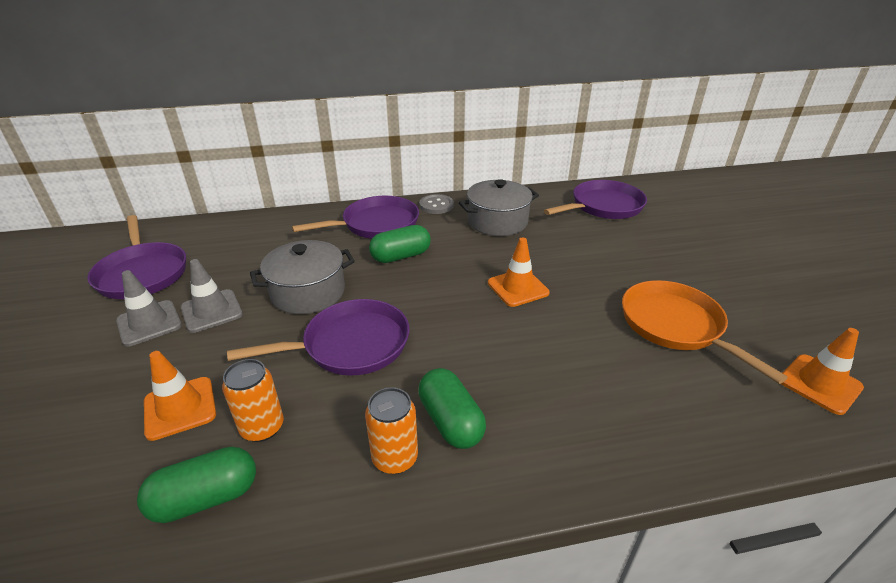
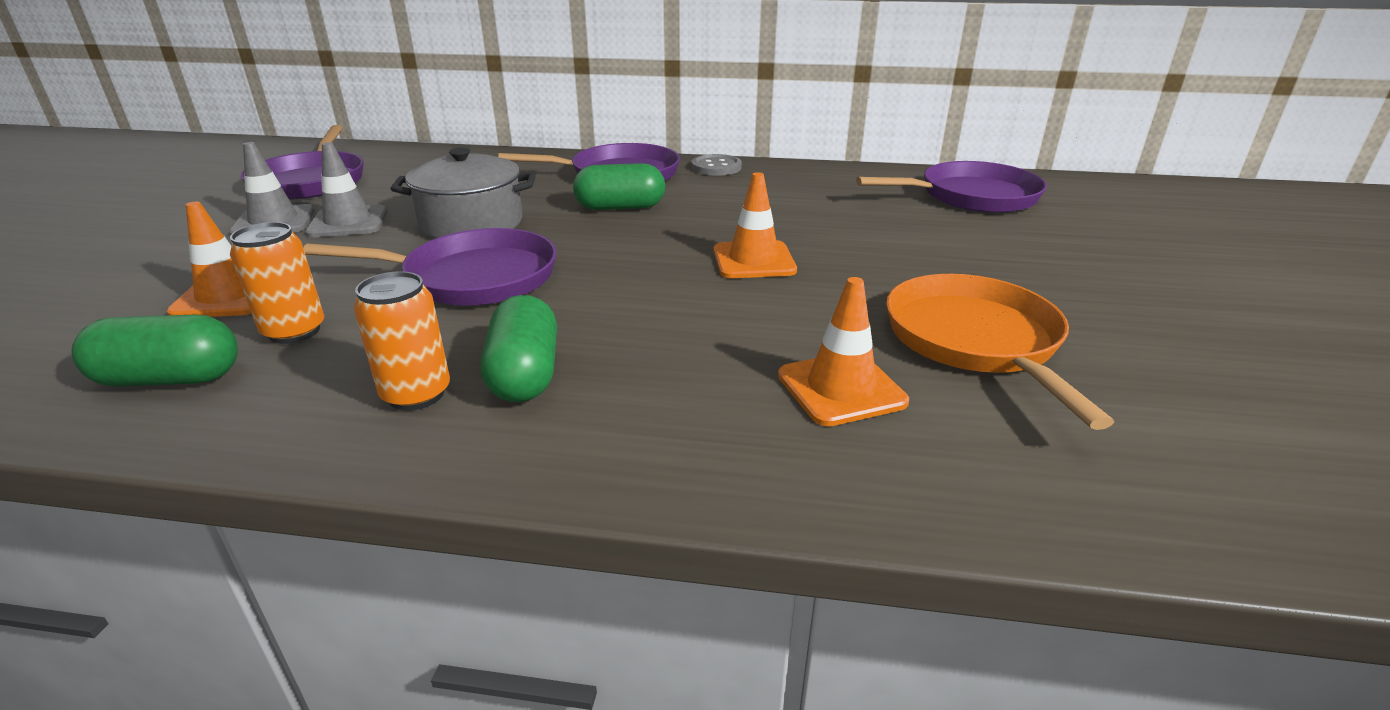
camera: 20 degrees right, 5 degrees down
(497, 222) = (788, 192): grey pot -> none
(819, 384) = (1202, 464): orange traffic cone -> orange traffic cone (841, 388)

